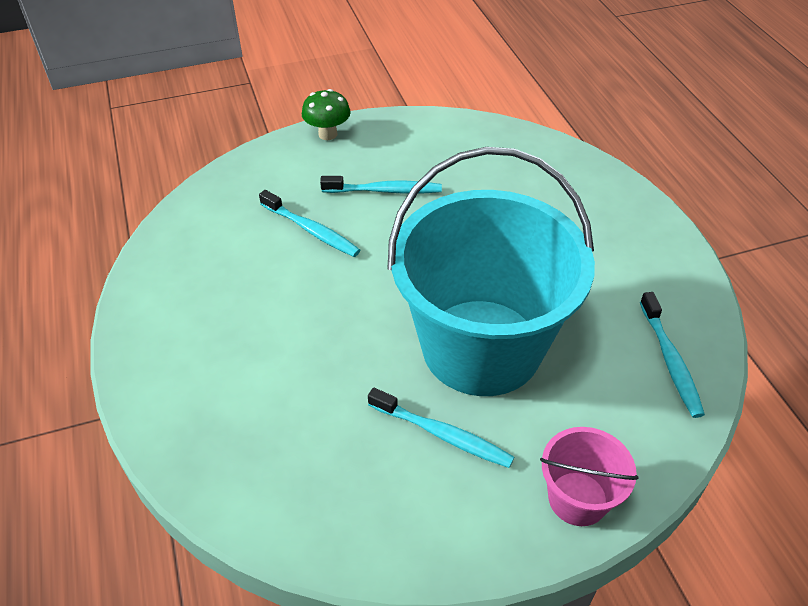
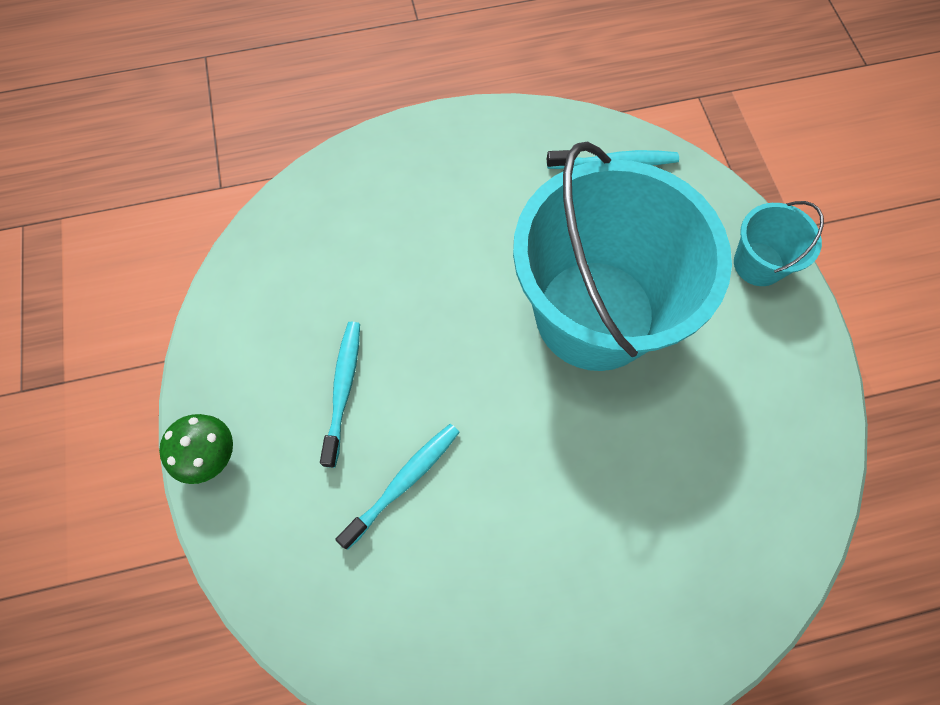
camera: 85 degrees left, 20 degrees up
(442, 434) = (699, 362): turquoise toothbrush -> none
(577, 498) = (758, 264): pink bucket -> turquoise bucket

